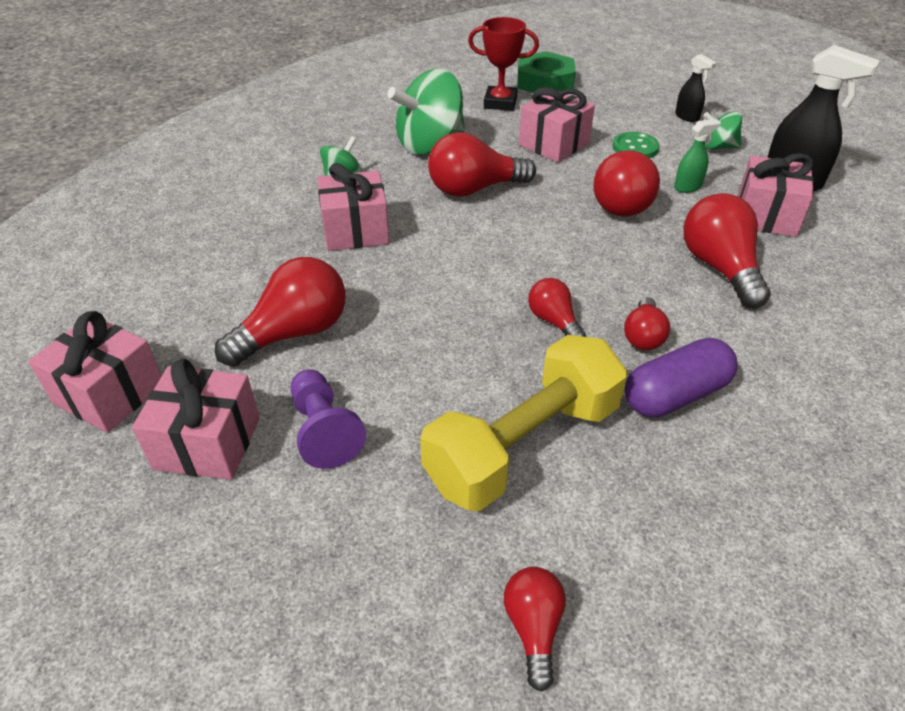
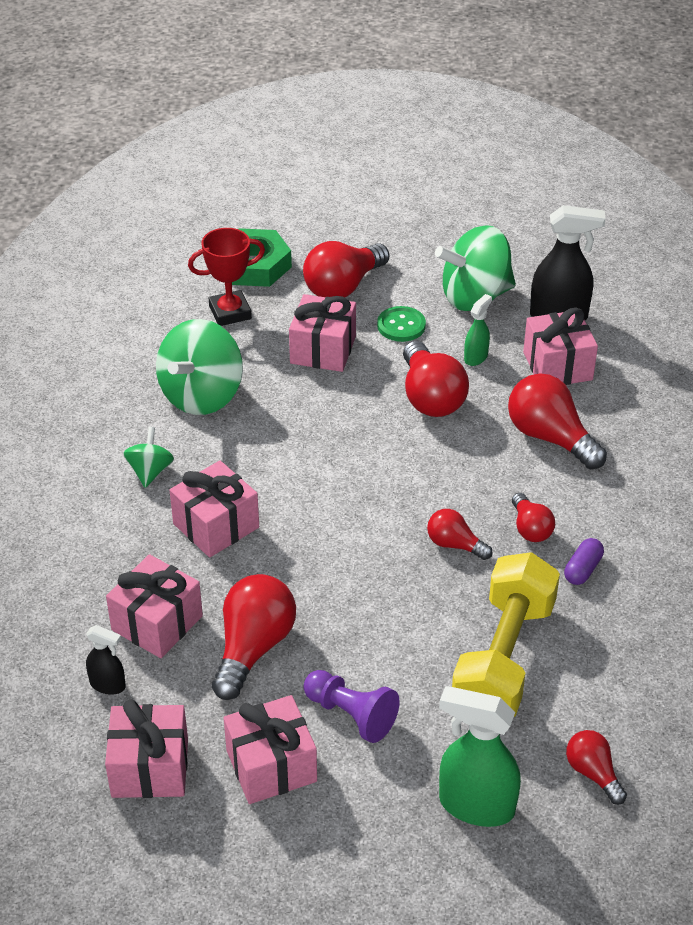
camera: 30 degrees left, 0 degrees up
(238, 282) = (157, 623): none -> pink gift
(366, 593) = (475, 805): none -> green spray bottle
(474, 189) = (288, 434): red light bulb -> red light bulb (343, 286)
(675, 395) = (582, 569): purple capsule -> purple capsule, size x0.57
(687, 117) = (425, 266): black spray bottle -> black spray bottle (108, 685)
(718, 147) = (475, 297): green spinning top -> green spinning top, size x1.96

